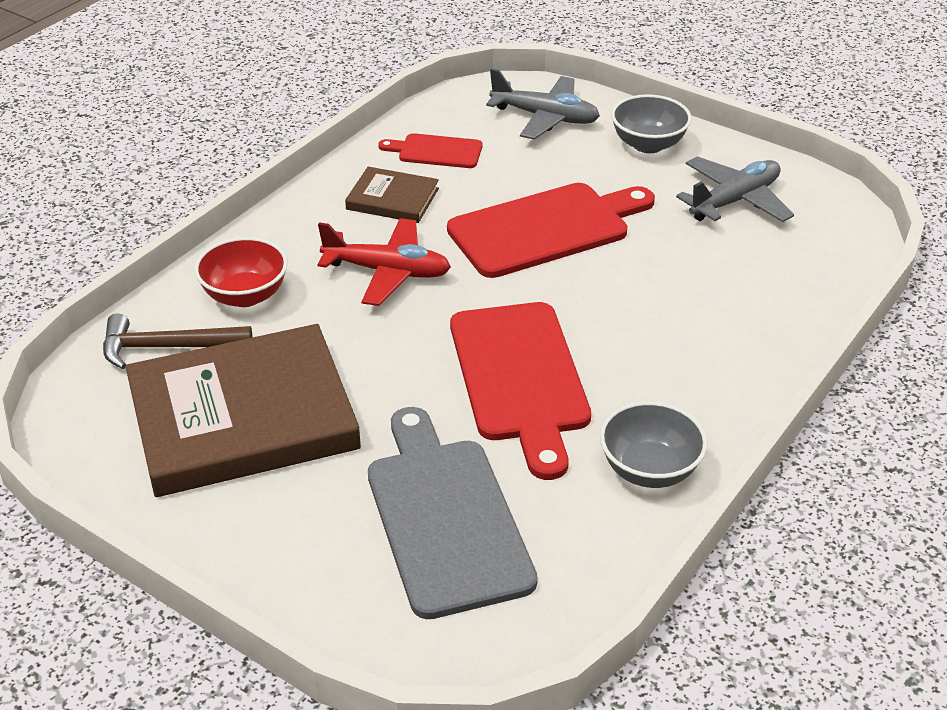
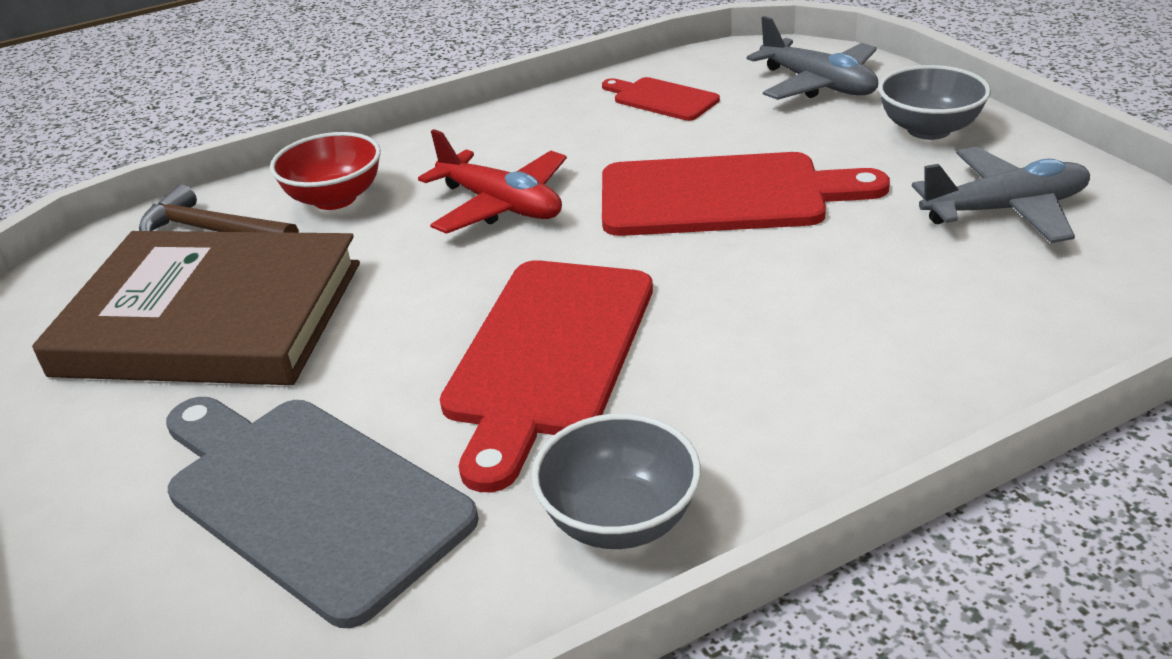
camera: 30 degrees right, 5 degrees down
(392, 199) = (572, 136): brown book -> none
(445, 517) = (309, 498): grey cutting board -> grey cutting board turned 60 degrees counterclockwise

